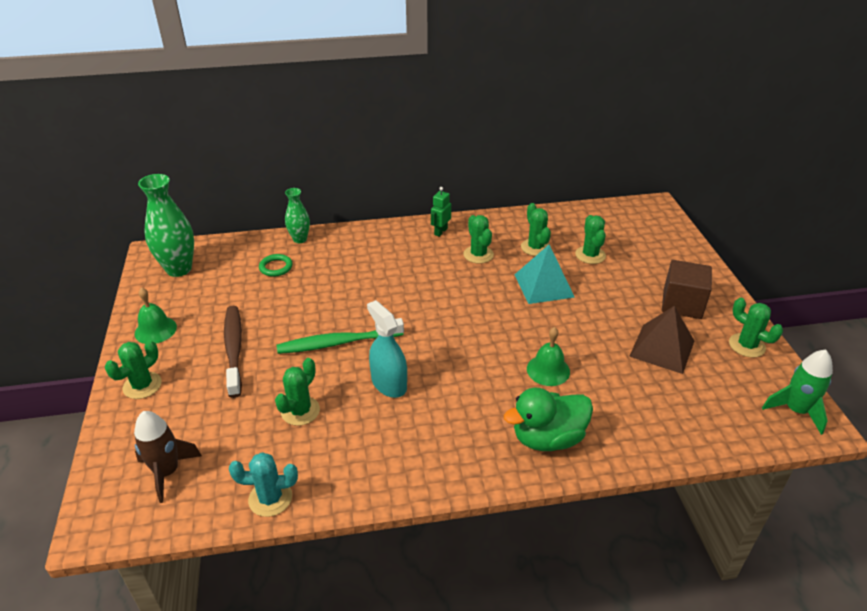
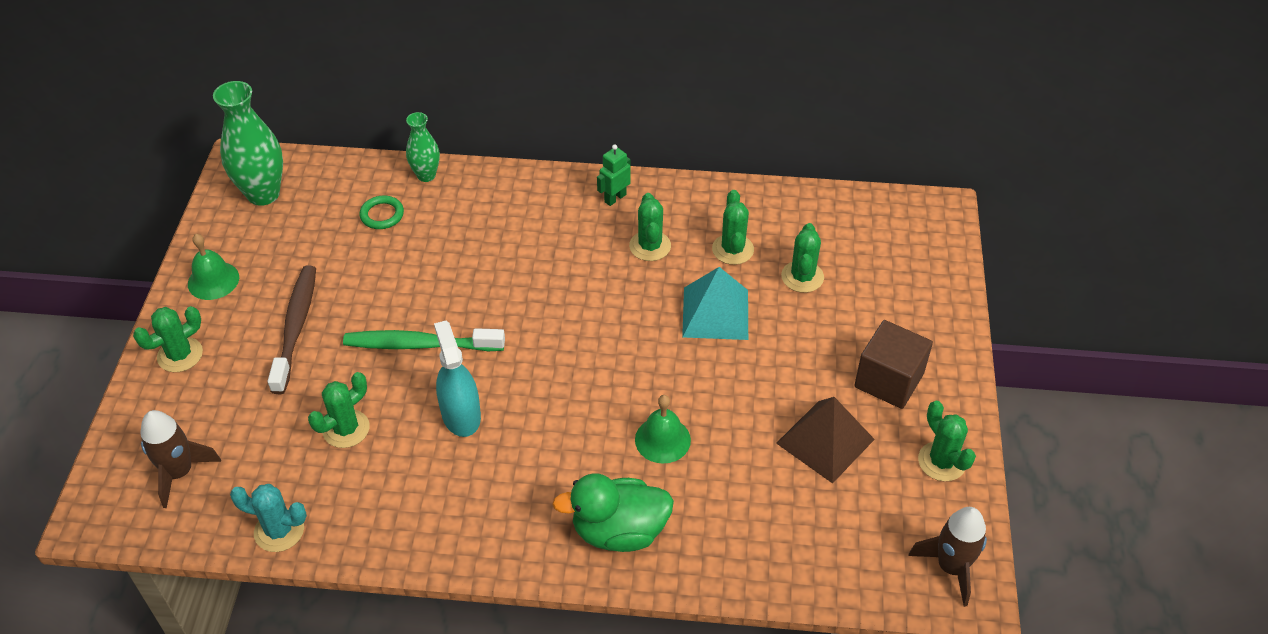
camera: 15 degrees right, 10 degrees up
(795, 410) = (951, 567): green rocket -> brown rocket

